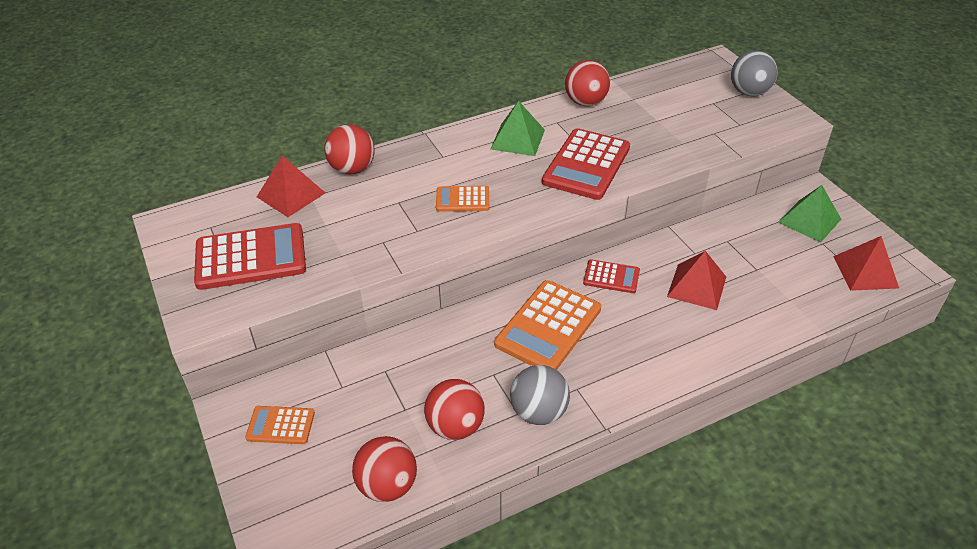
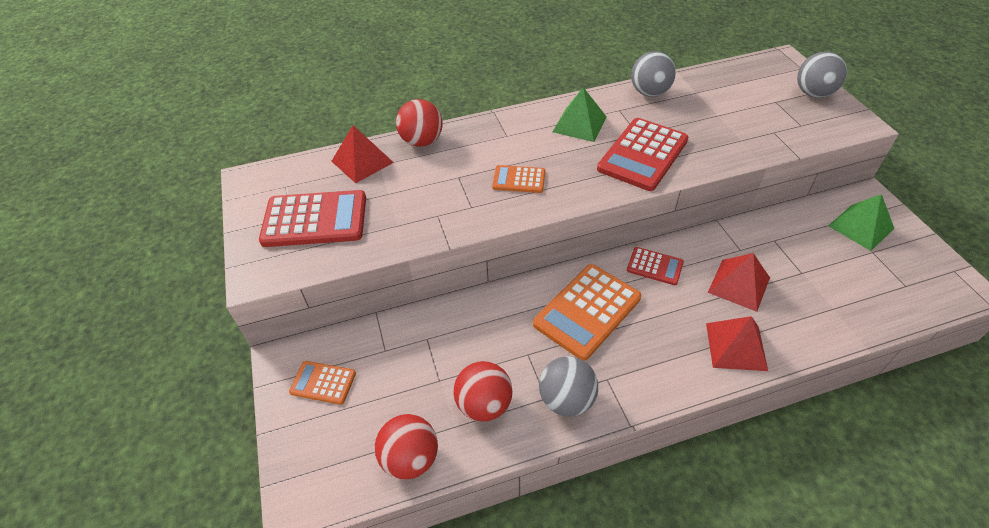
camera: 10 degrees right, 5 degrees up
(586, 102) = (649, 92): red ball -> grey ball
(865, 272) = (916, 287): red pyramid -> red pyramid (736, 346)

